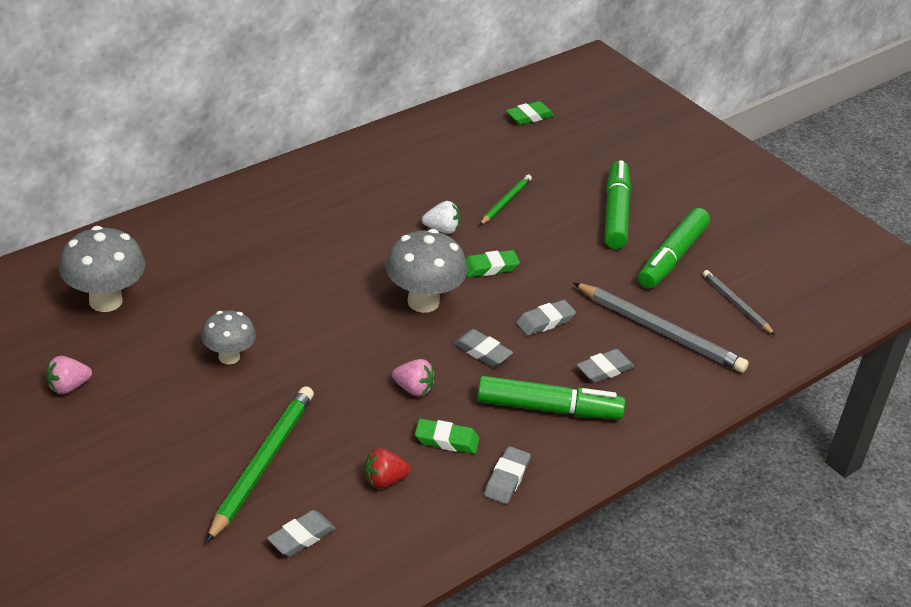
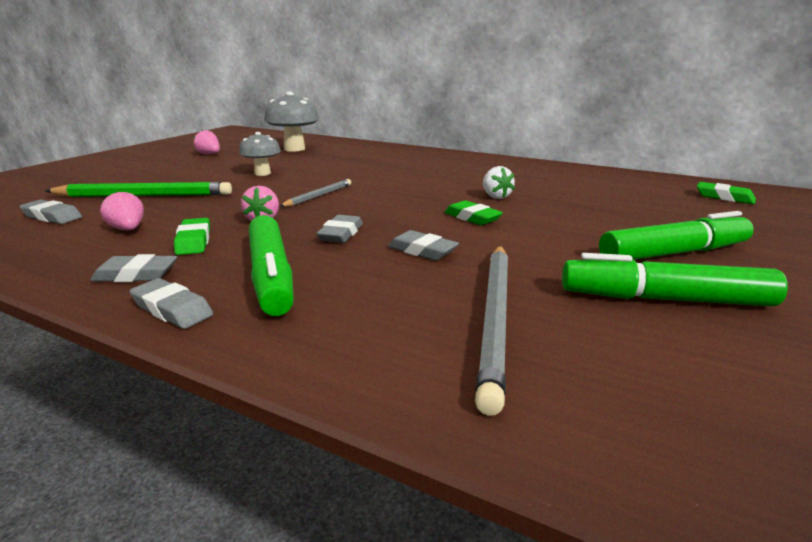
camera: 70 degrees right, 15 degrees down
(384, 480) = (128, 229): red strawberry -> pink strawberry
(423, 302) = (388, 205): grey mushroom -> none
(505, 202) = (579, 208): green pencil -> none
(604, 369) = (371, 294): grey eraser -> grey eraser (172, 309)
(736, 304) = (660, 373): grey pencil -> grey pencil (318, 196)

